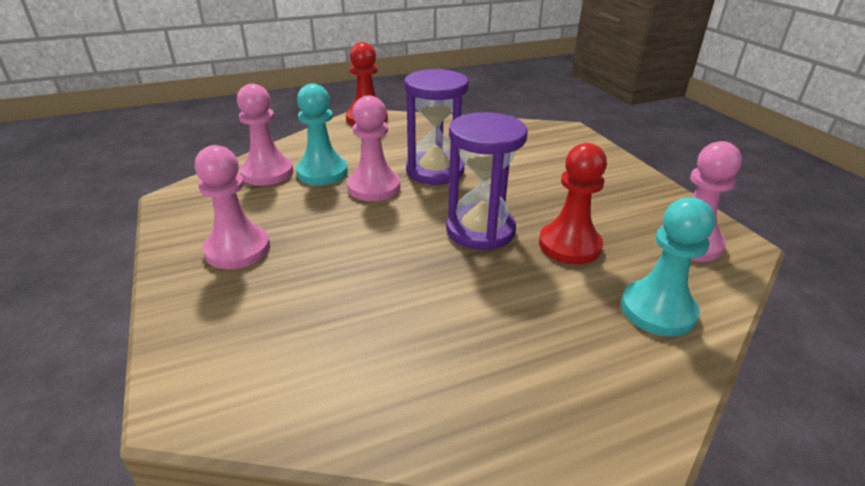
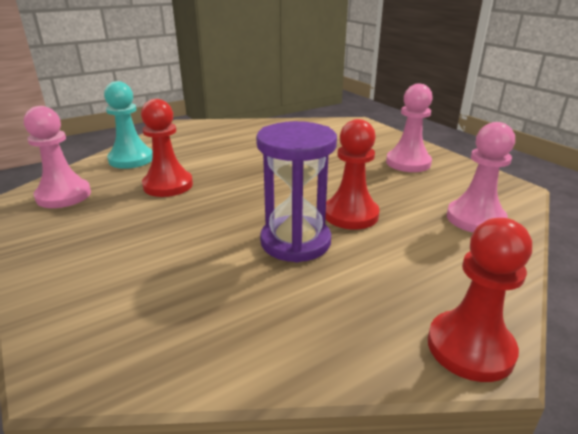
camera: 170 degrees right, 5 degrees down
(322, 172) = (420, 225): turquoise pawn -> none
(374, 187) = (351, 215): pink pawn -> red pawn
(480, 230) = (239, 188): purple hourglass -> none

